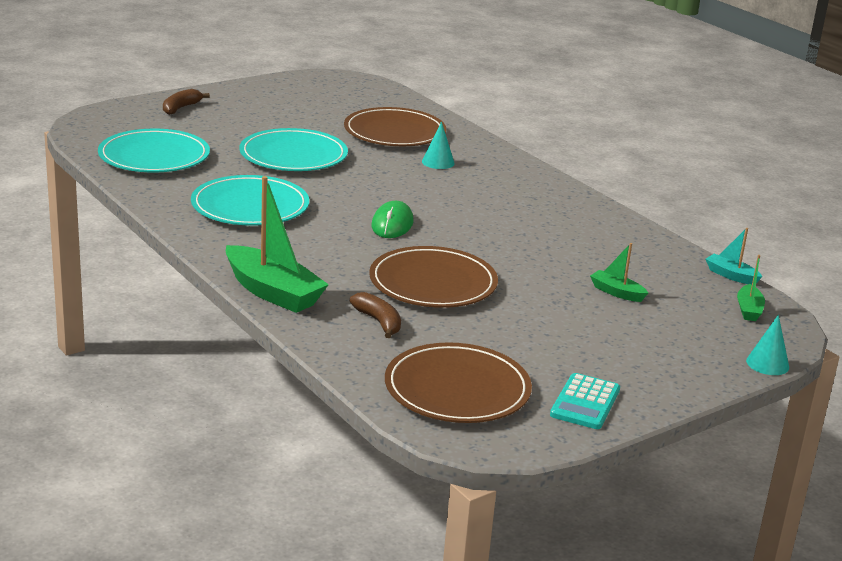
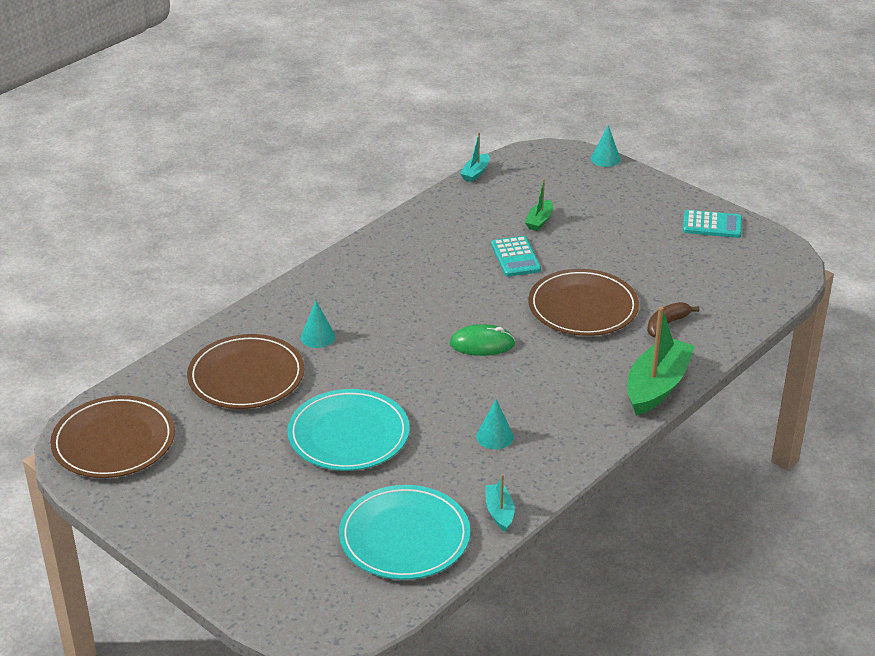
camera: 100 degrees left, 10 degrees up
(151, 192) = (499, 512): none -> turquoise boat
(181, 108) = (240, 557): brown banana -> none
(250, 206) = (494, 436): turquoise plate -> turquoise cone
(457, 389) = (736, 277): brown plate -> brown plate (114, 441)
(542, 266) = (515, 257): none -> turquoise calculator
(749, 310) = (529, 165): green boat -> none

